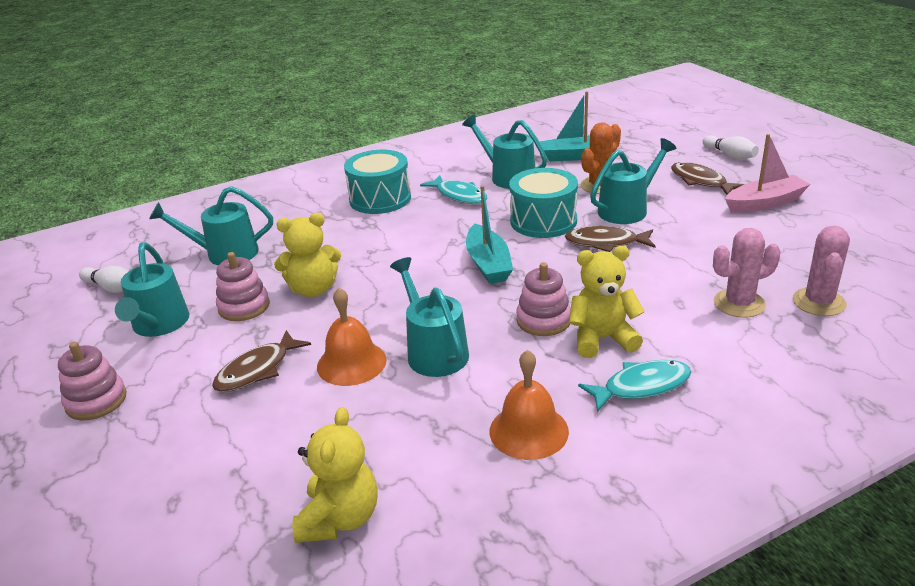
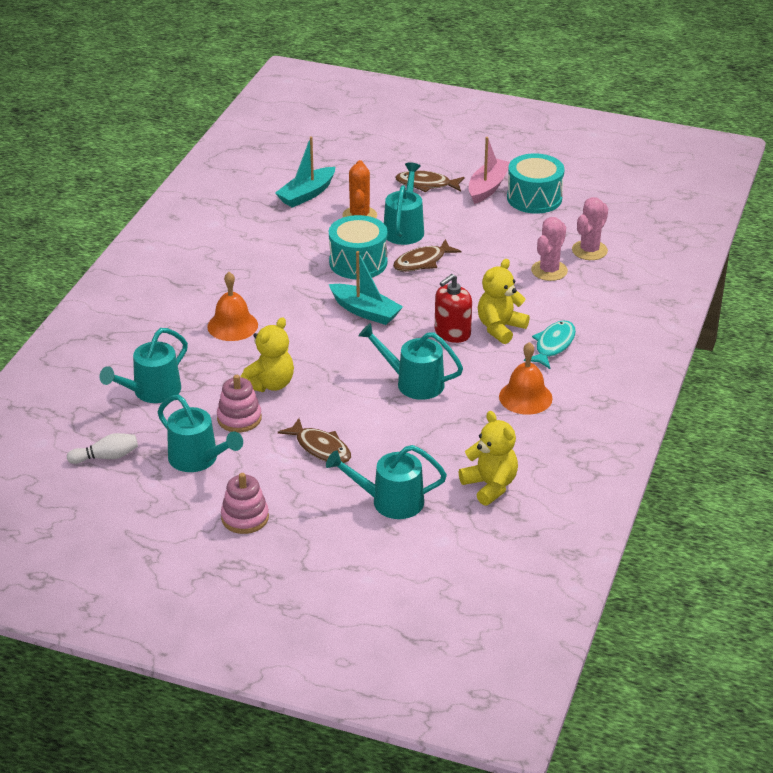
camera: 45 degrees left, 5 degrees up
(257, 370) = (320, 448): brown fish -> brown fish turned 45 degrees counterclockwise
(351, 363) = (373, 414): orange bell -> orange bell (232, 325)
(380, 199) = (204, 295): turquoise drum -> turquoise drum (534, 198)
(459, 195) = (264, 267): turquoise fish -> none
(508, 176) = (279, 234): turquoise watering can -> turquoise watering can (389, 501)
(543, 320) = (452, 333): pink stacking toy -> red soap dispenser
(730, 155) = (421, 152): white bowling pin -> none
(819, 302) = (589, 250): pink cactus -> pink cactus turned 60 degrees clockwise

